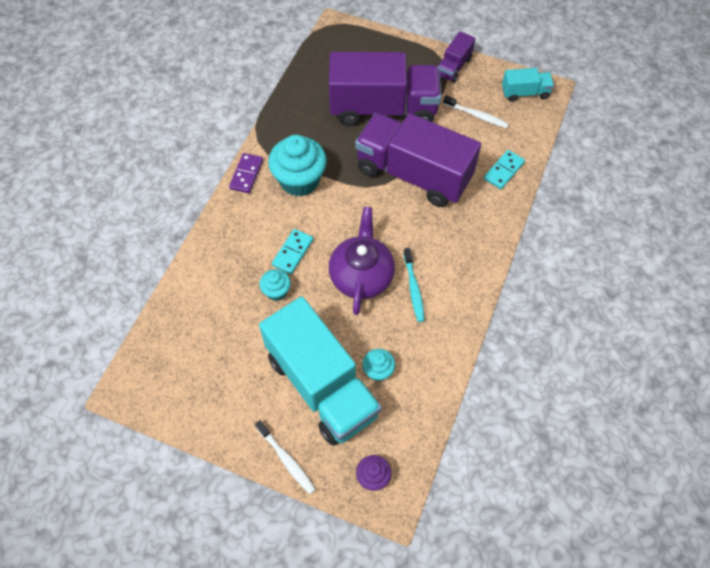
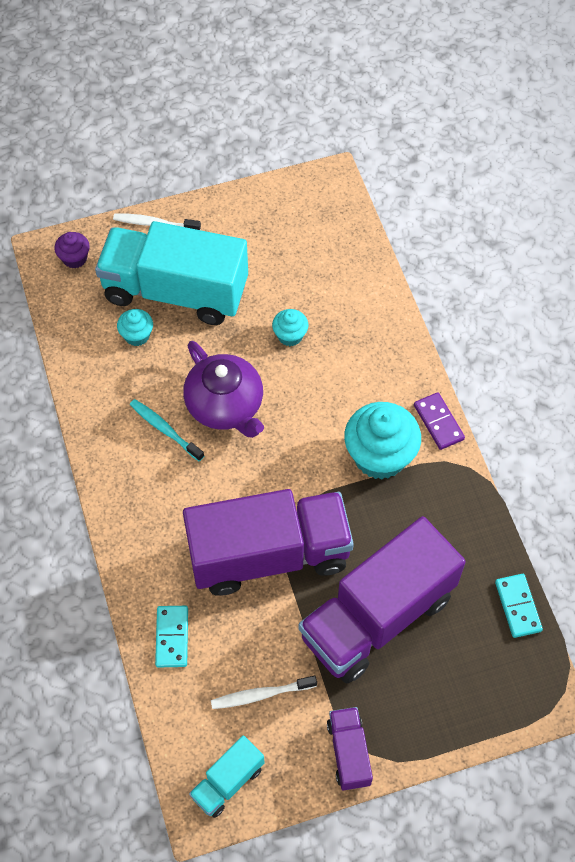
camera: 140 degrees right, 0 degrees up
(292, 252) = (311, 380): turquoise domino -> turquoise domino (518, 606)

